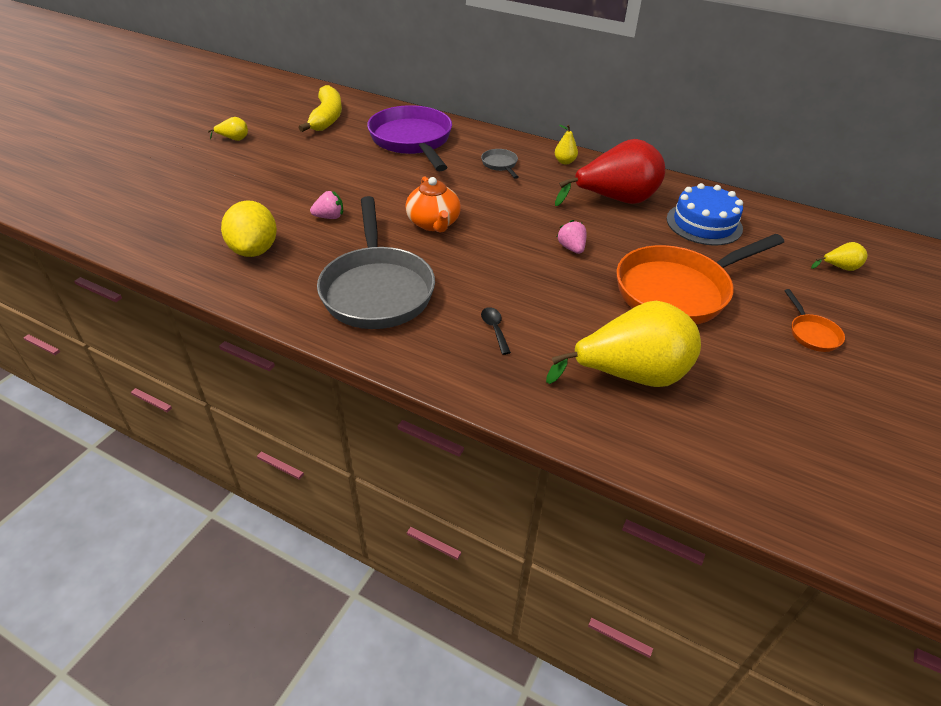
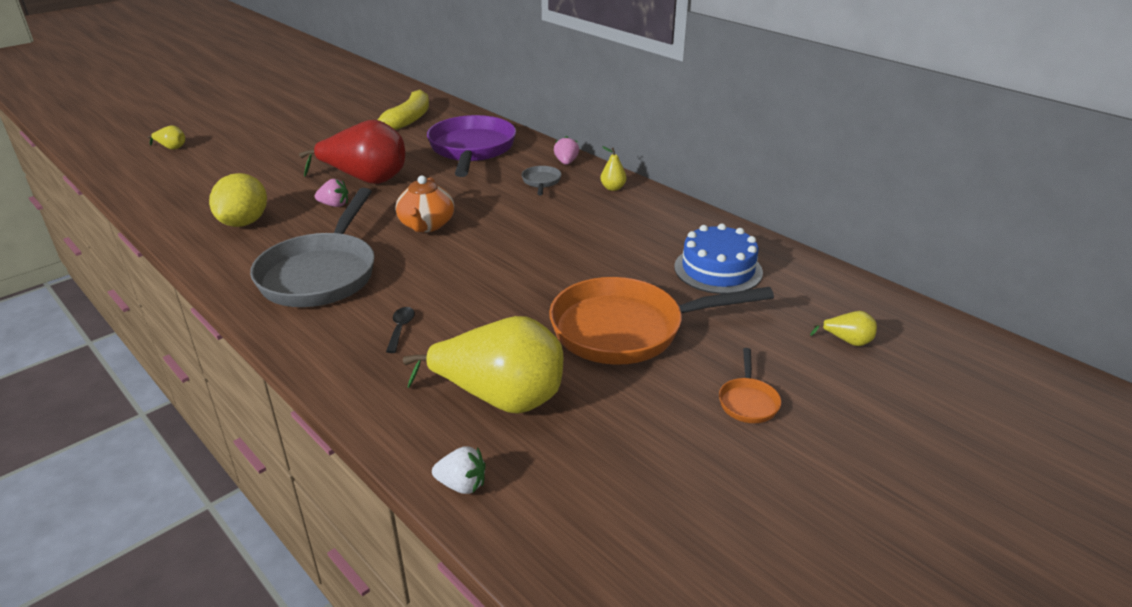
camera: 20 degrees right, 10 degrees down
(234, 139) = (308, 128): yellow pear -> yellow pear (171, 148)
(571, 248) = (546, 269): pink strawberry -> pink strawberry (566, 162)
(615, 200) = (636, 232): red pear -> red pear (366, 180)
(663, 460) = (462, 485): none -> white strawberry

